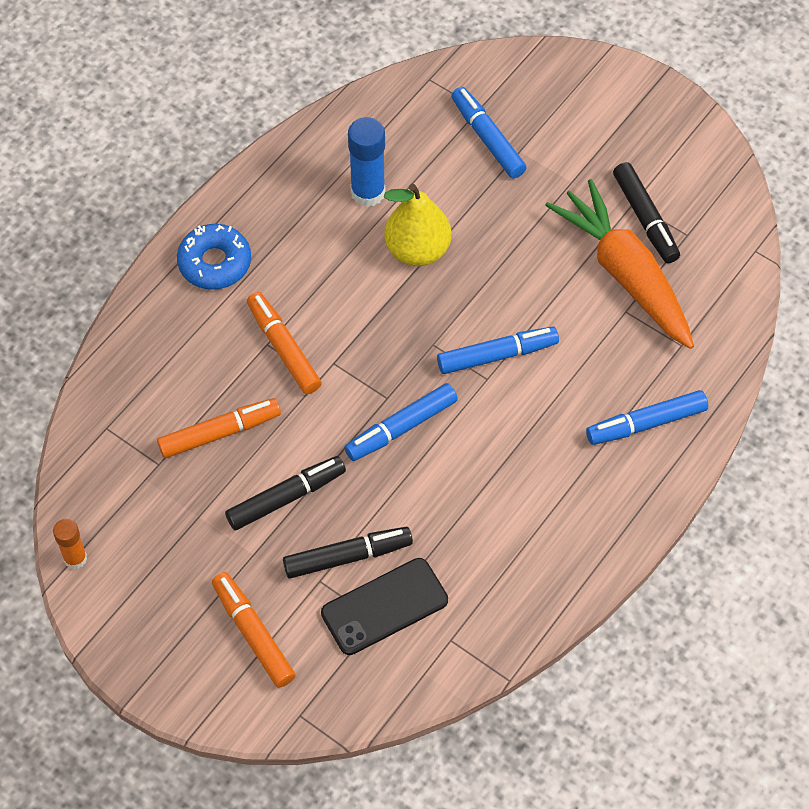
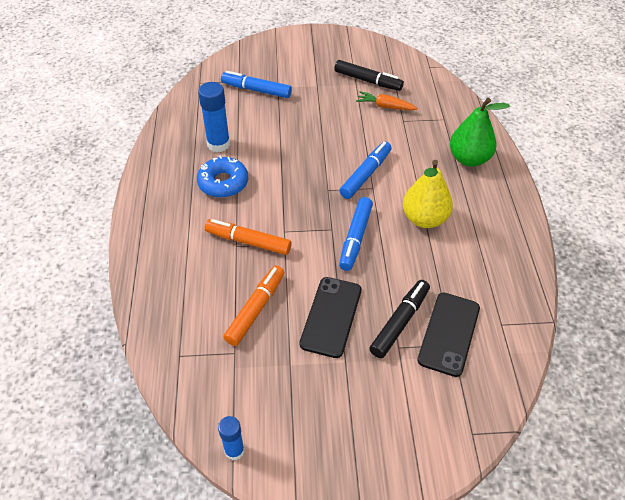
camera: 40 degrees left, 10 degrees down
(75, 558) = (234, 450): orange glue stick -> blue glue stick
(215, 263) = (163, 225): blue donut -> blue donut (223, 183)
(253, 634) = (394, 407): orange marker -> none
(285, 498) = (331, 317): black marker -> black phone
(417, 250) = (273, 154): yellow pear -> yellow pear (424, 219)
(625, 274) = (385, 106): orange carrot -> orange carrot, size x0.46
(646, 423) = (469, 159): blue marker -> green pear

